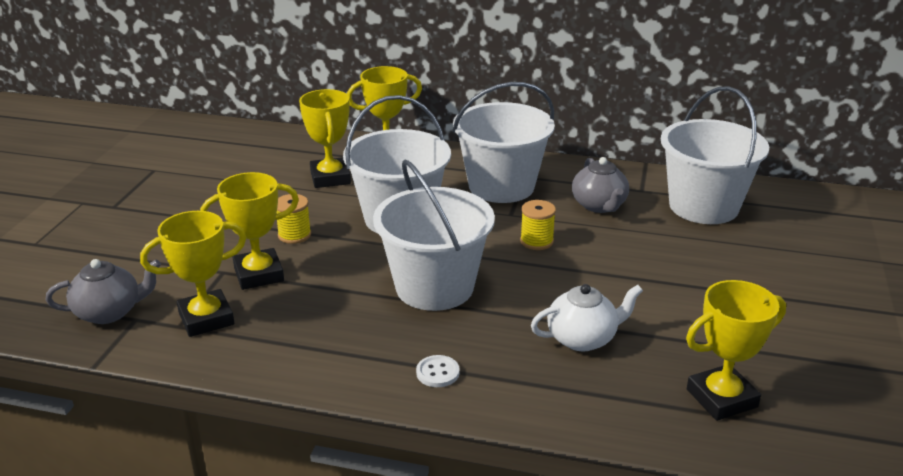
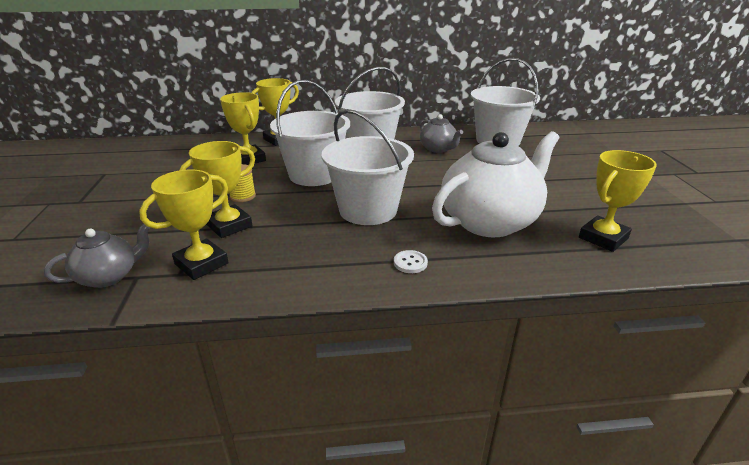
camera: 20 degrees left, 0 degrees up
(536, 241) = (415, 173): yellow spool -> none
(583, 338) = (490, 221): white teapot -> white teapot, size x1.97

